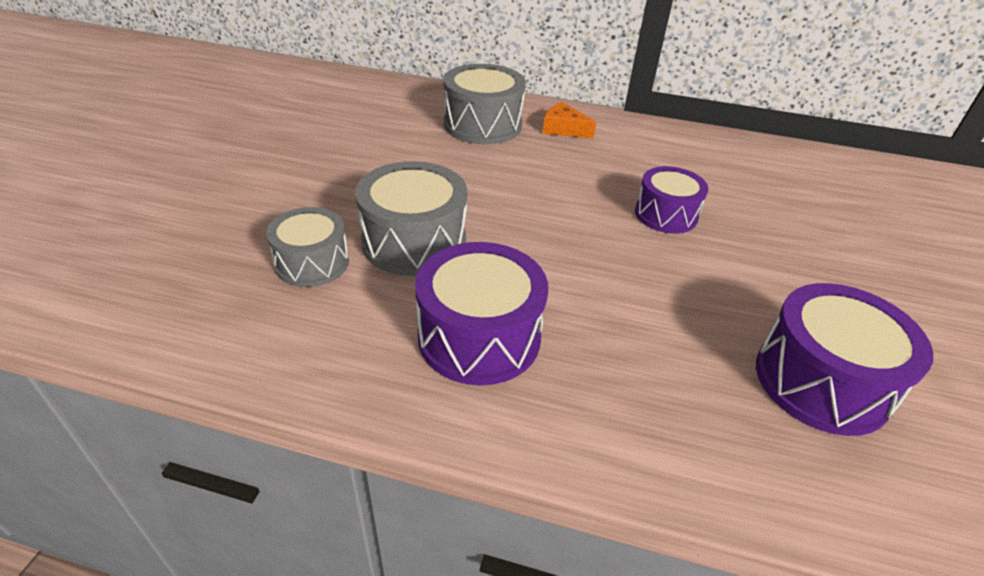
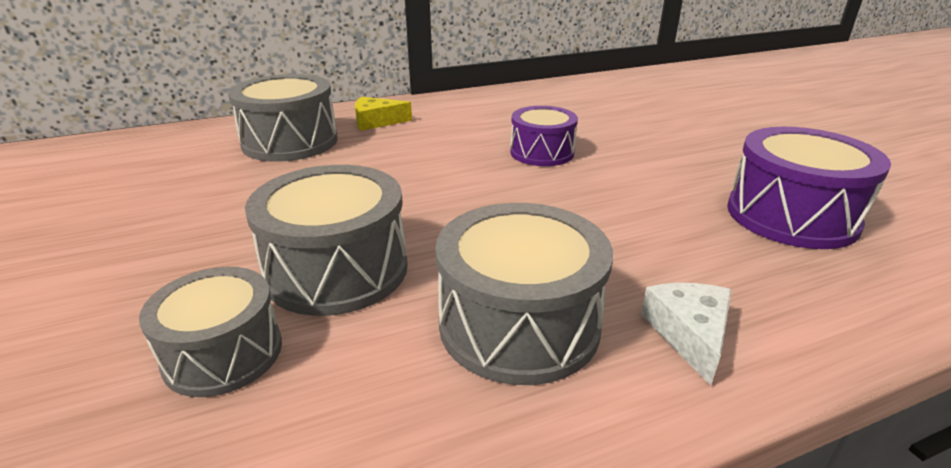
camera: 35 degrees left, 10 degrees down
(479, 337) = (519, 324): purple drum -> grey drum
(563, 129) = (376, 122): orange cheese -> yellow cheese
(582, 410) = (689, 334): none -> white cheese

